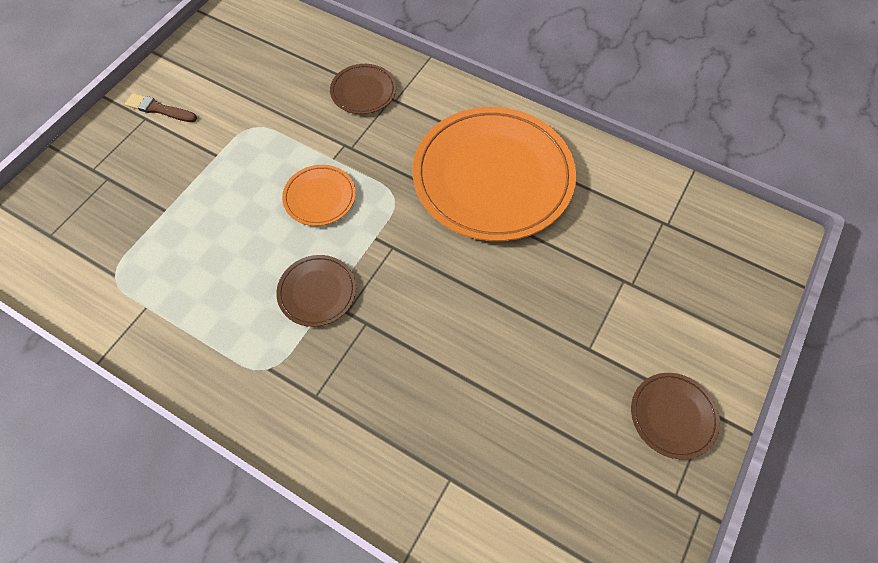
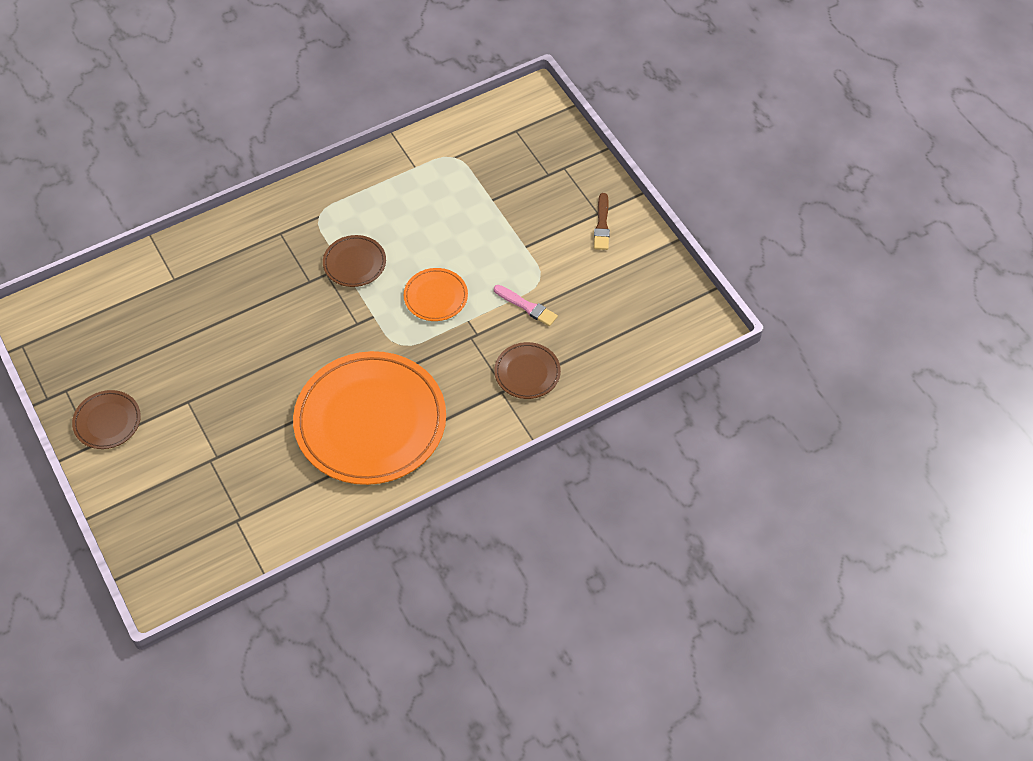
camera: 120 degrees right, 5 degrees down
(159, 109) = (602, 224): brown brush -> brown brush turned 135 degrees clockwise
(290, 122) = (527, 306): none -> pink brush

